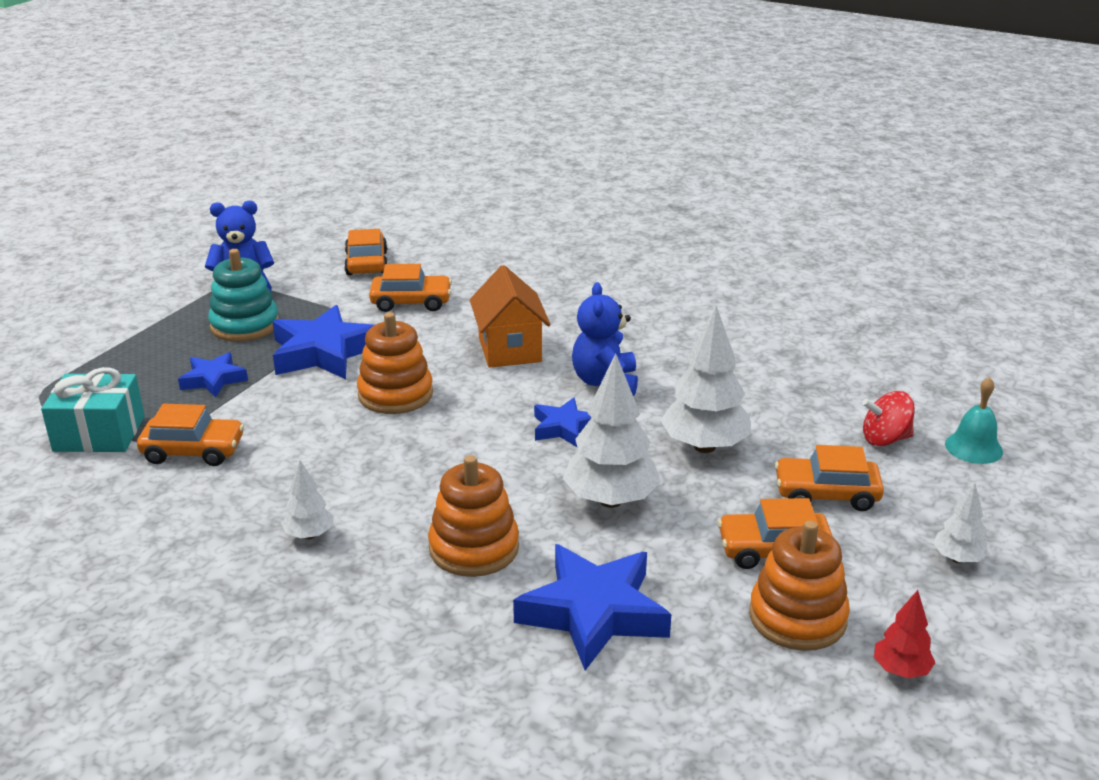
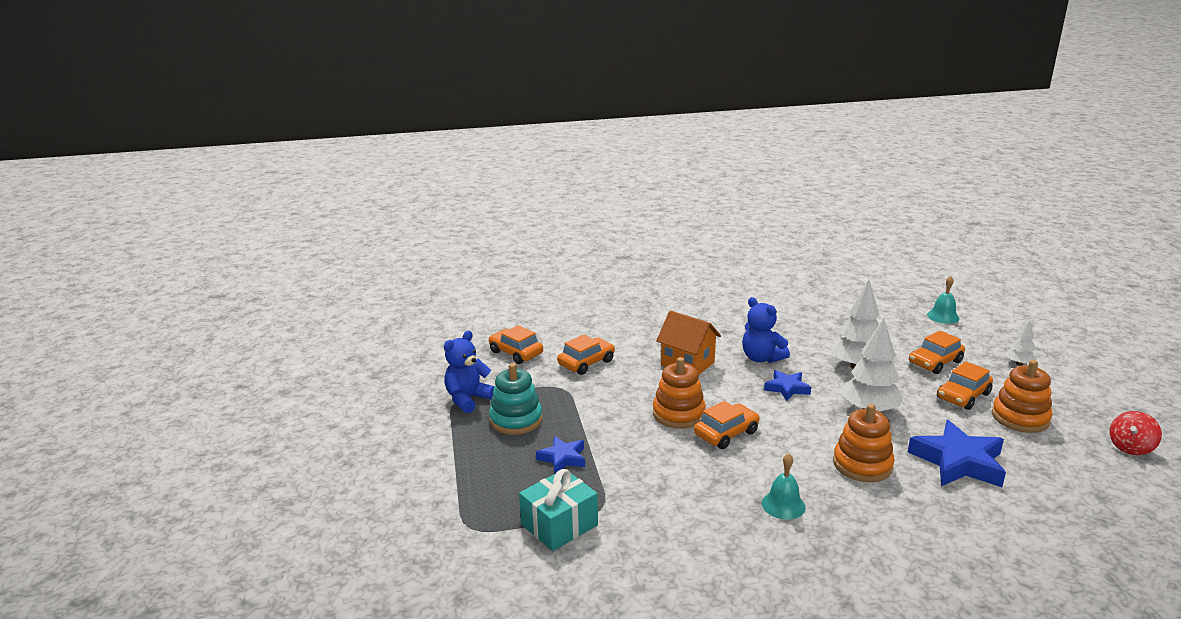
camera: 40 degrees left, 5 degrees down
(193, 451) = (635, 501): orange car -> orange car (726, 433)
(309, 535) = (783, 505): white tree -> turquoise bell
(324, 352) = (595, 412): blue star -> none
(885, 439) = (910, 328): red spinning top -> red spinning top (1130, 447)
(900, 670) = (1082, 417): red tree -> none

